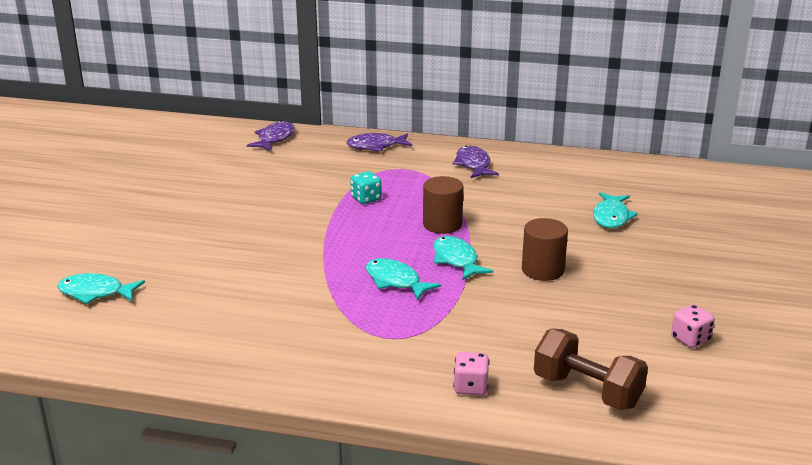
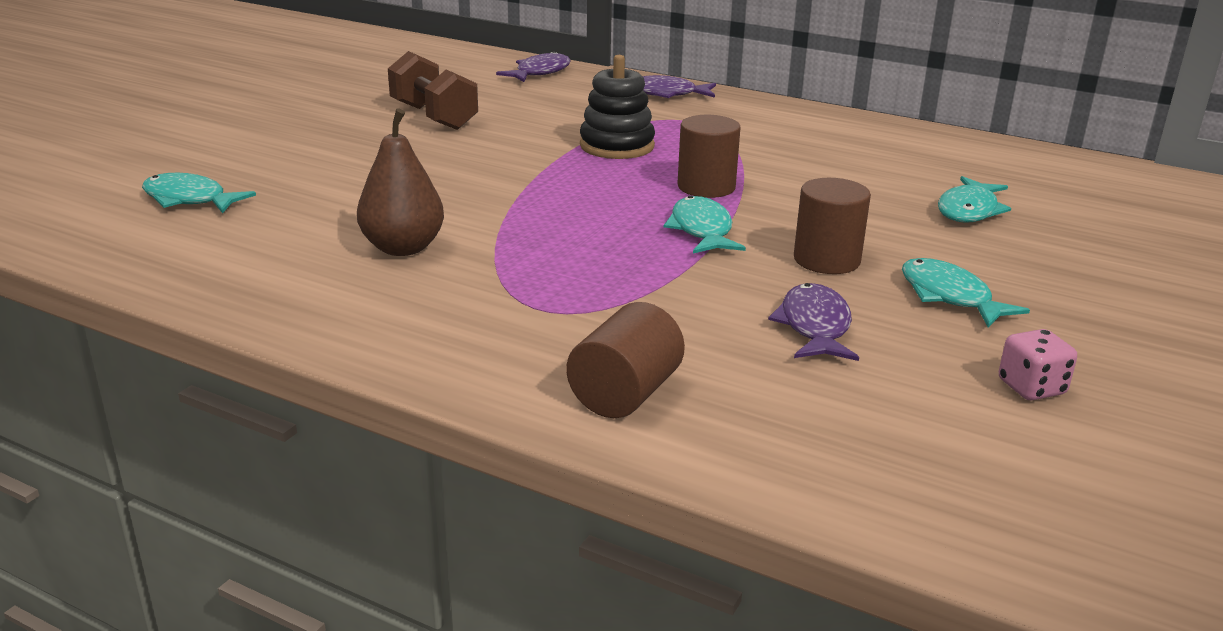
camera: 15 degrees right, 0 degrees up
(272, 307) = (403, 248): none -> brown pear
(366, 198) = (617, 146): turquoise dice -> black stacking toy
(395, 281) = (596, 243): turquoise fish -> turquoise fish (949, 296)
(470, 387) = (625, 394): pink dice -> brown cylinder
(473, 165) = (791, 127): purple fish -> purple fish (814, 326)
(587, 391) = (814, 432): brown dumbbell -> brown dumbbell (434, 117)

